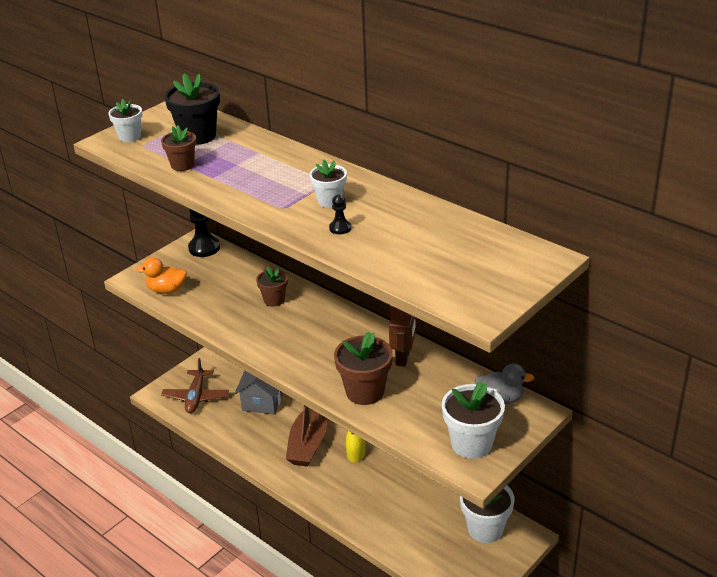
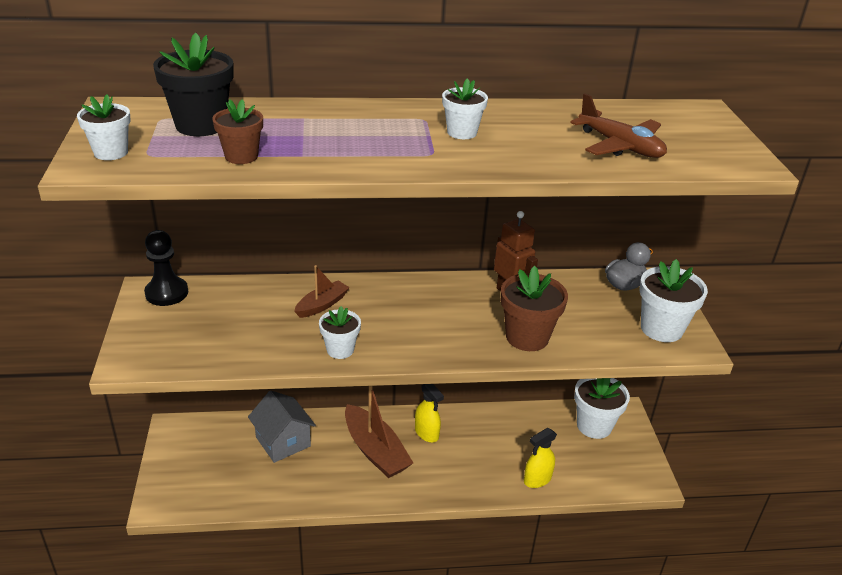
camera: 50 degrees left, 0 degrees up
(167, 290) = (188, 353): orange duck -> none
(196, 397) = (207, 480): brown plane -> brown plane (620, 146)
(243, 333) = (340, 350): none -> white flower pot
(274, 300) = (322, 305): brown flower pot -> brown boat
(340, 228) = (518, 149): black pawn -> none
(387, 533) = (537, 479): none -> yellow spray bottle

